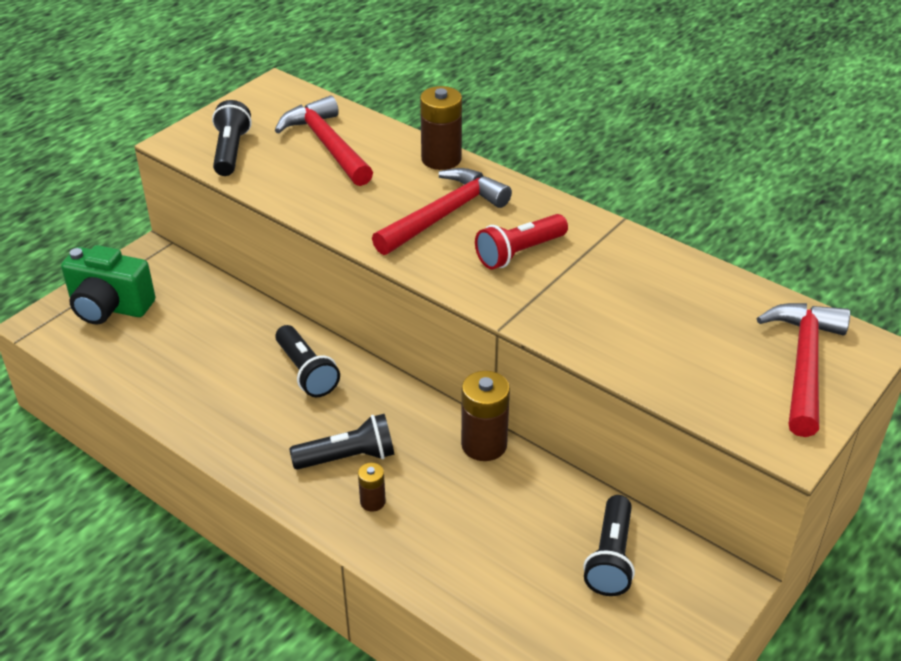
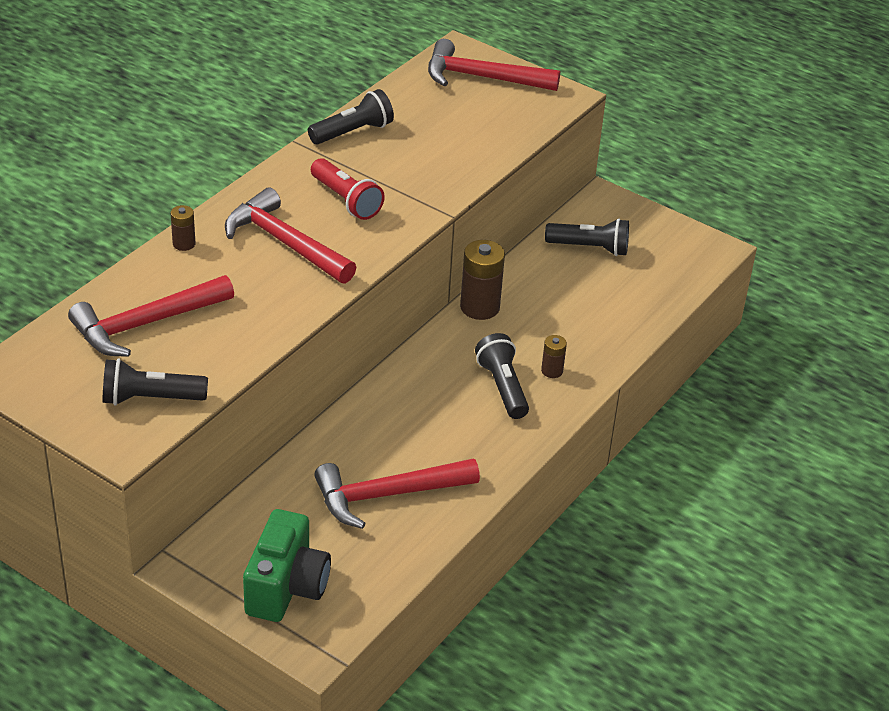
camera: 95 degrees left, 0 degrees up
(204, 367) = (387, 495): none -> red hammer
(306, 372) = (392, 420): black flashlight -> black flashlight (353, 132)
(441, 159) = (184, 244): brown battery -> brown battery, size x0.53

